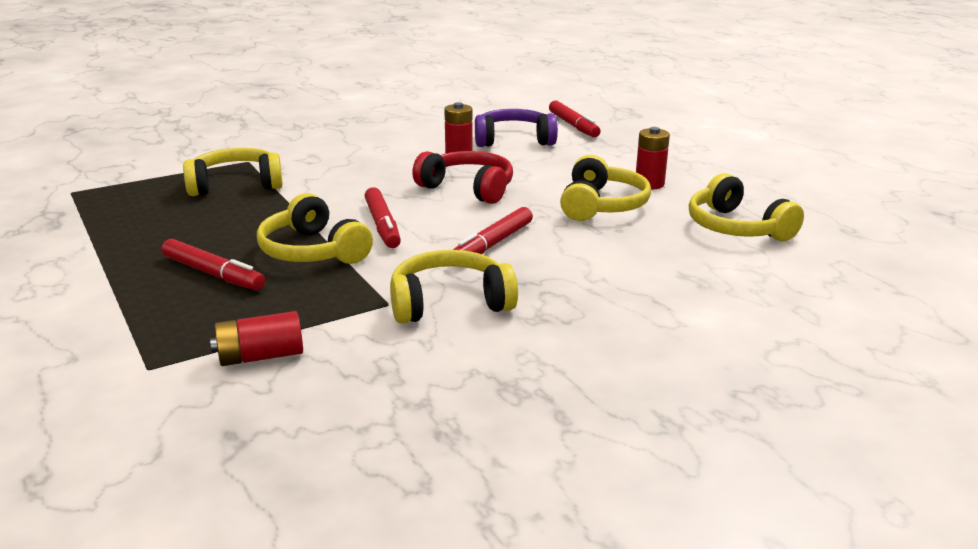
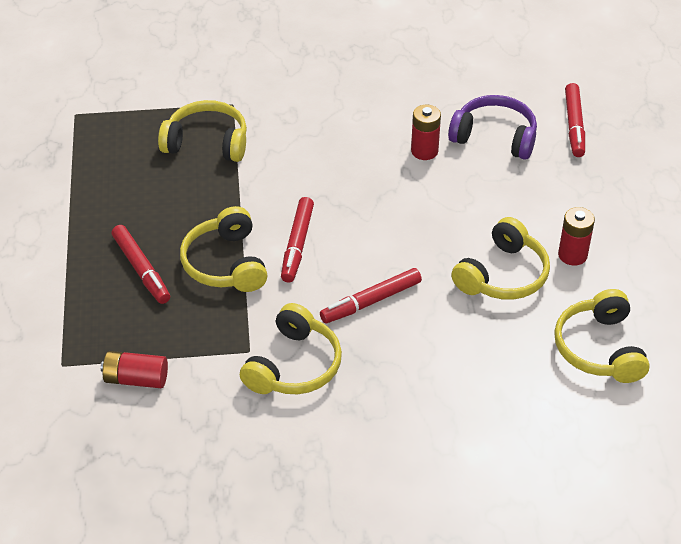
camera: 25 degrees right, 20 degrees up
(449, 303) = (294, 366): yellow headphones -> yellow headphones turned 105 degrees clockwise
(468, 188) = (401, 210): red headphones -> none

